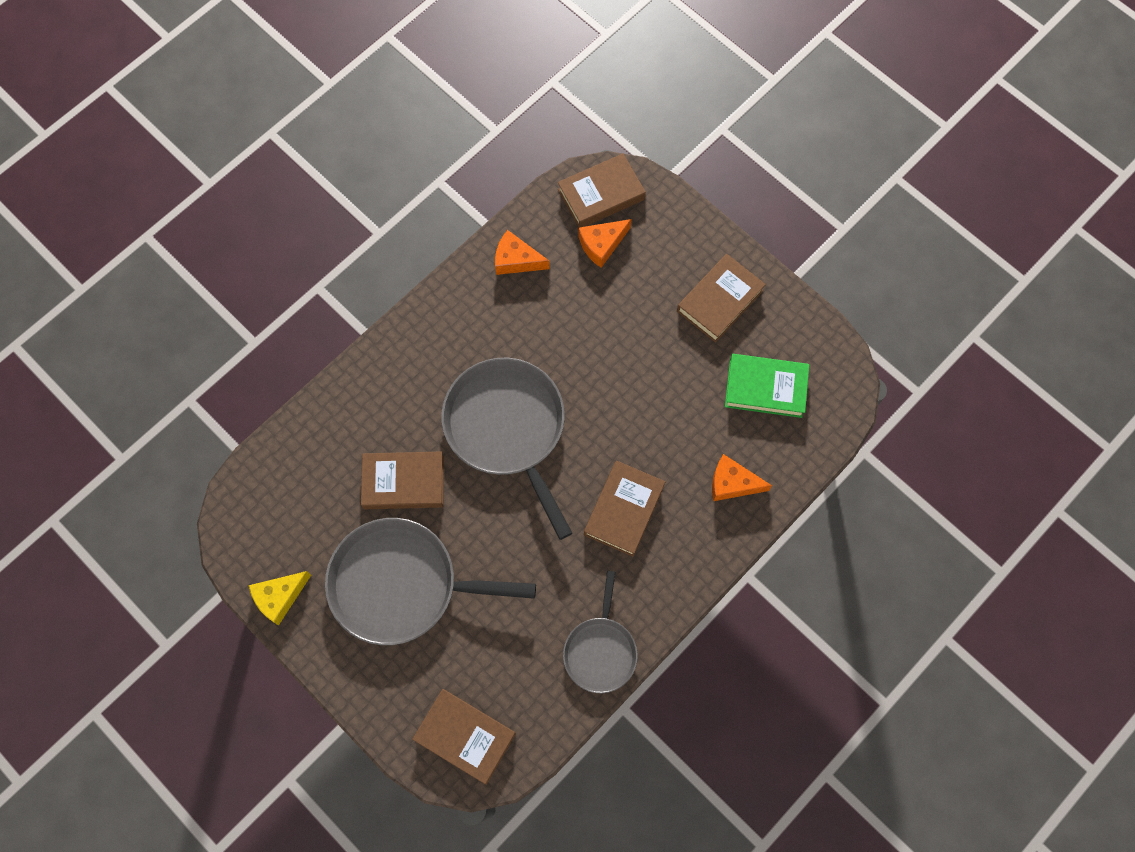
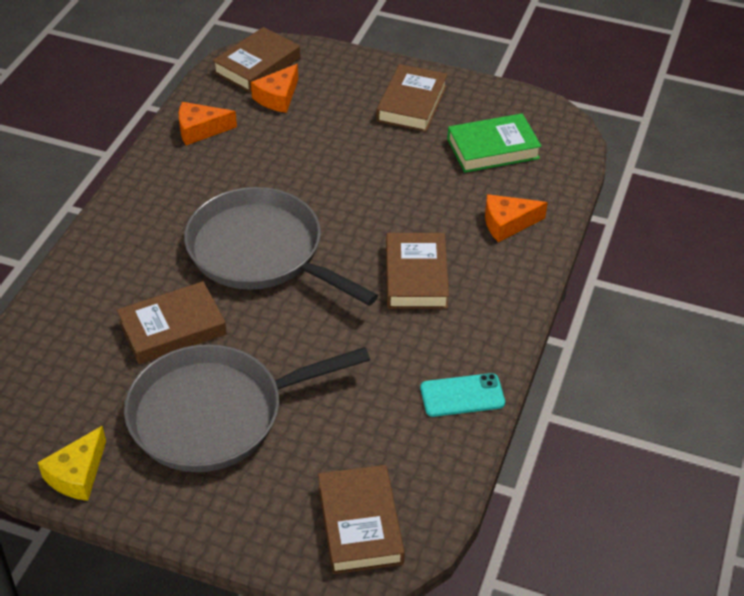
camera: 25 degrees left, 25 degrees down
(465, 736) = (360, 524): brown book -> brown book turned 75 degrees clockwise
(600, 651) = (462, 395): grey pan -> turquoise phone

